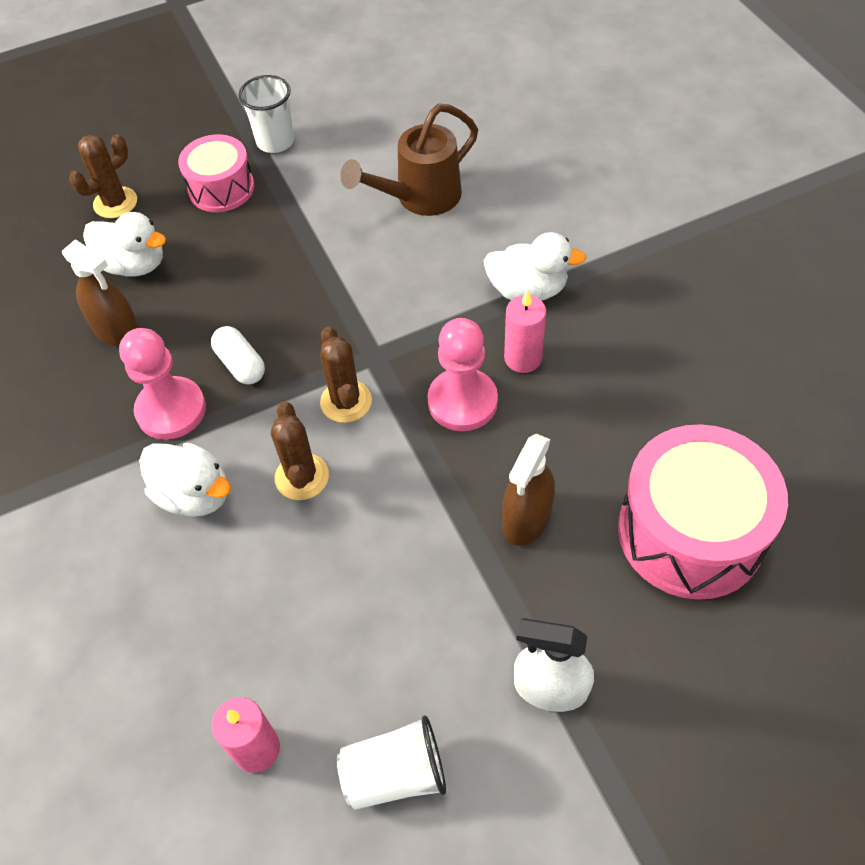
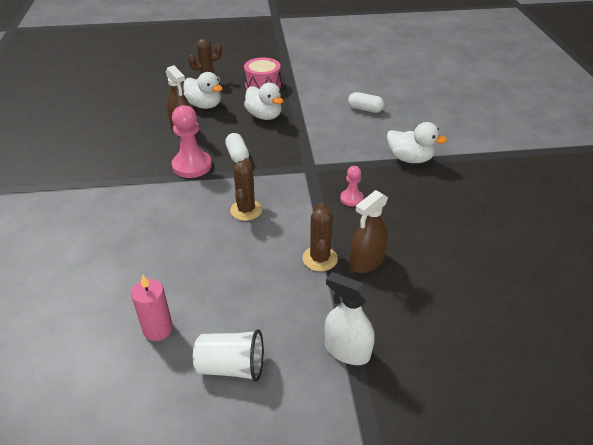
camera: 15 degrees right, 15 degrees down
(194, 494) = (185, 203): white duck -> white duck (264, 116)
(275, 142) = (299, 73): white cup -> none
(346, 401) = (286, 183): brown cactus -> brown cactus (320, 259)
(420, 198) = (365, 109): brown watering can -> white capsule
(462, 402) = (351, 199): pink pawn -> pink pawn, size x0.55
(523, 358) = (395, 188): pink candle -> none
(690, 532) = (468, 294): pink drum -> none

